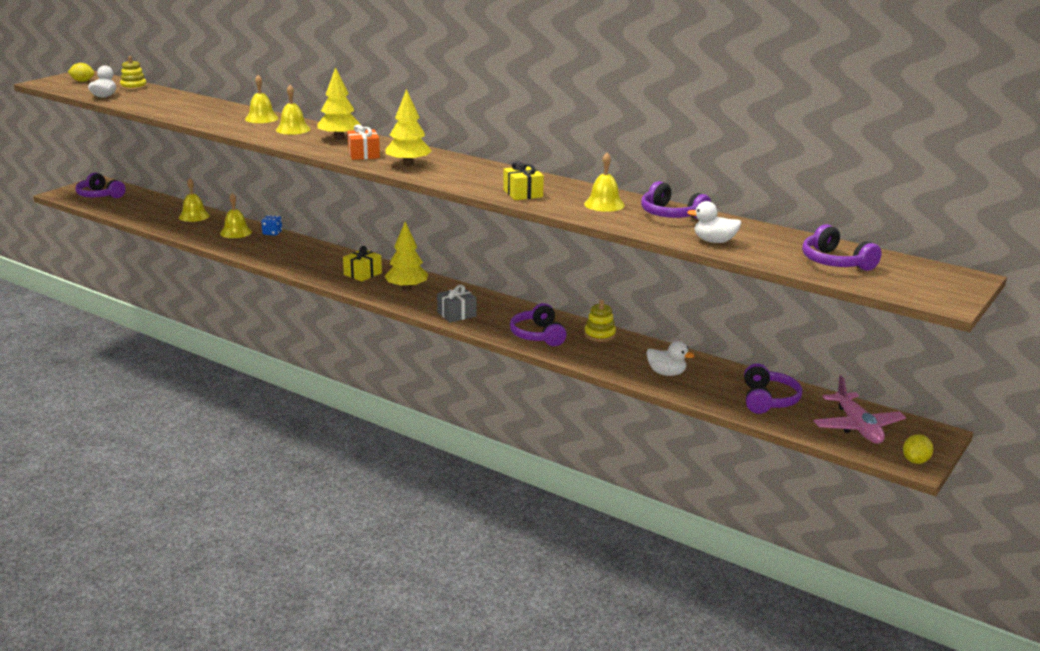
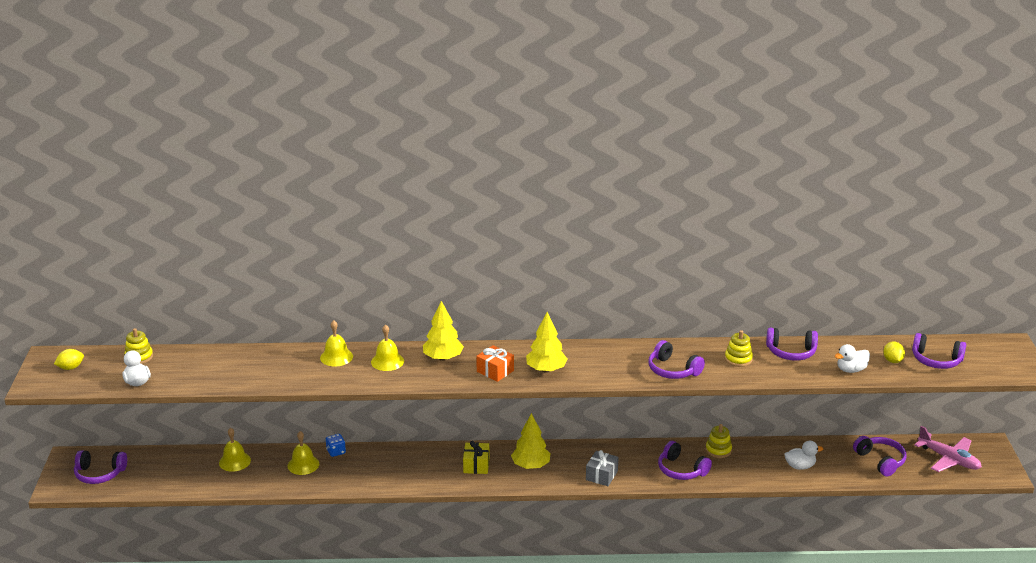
camera: 35 degrees left, 5 degrees up
(523, 193) = (673, 370): yellow gift -> purple headphones
(604, 204) = (738, 359): yellow bell -> yellow stacking toy
(915, 461) = (1004, 472): yellow lemon -> yellow lemon (892, 361)

